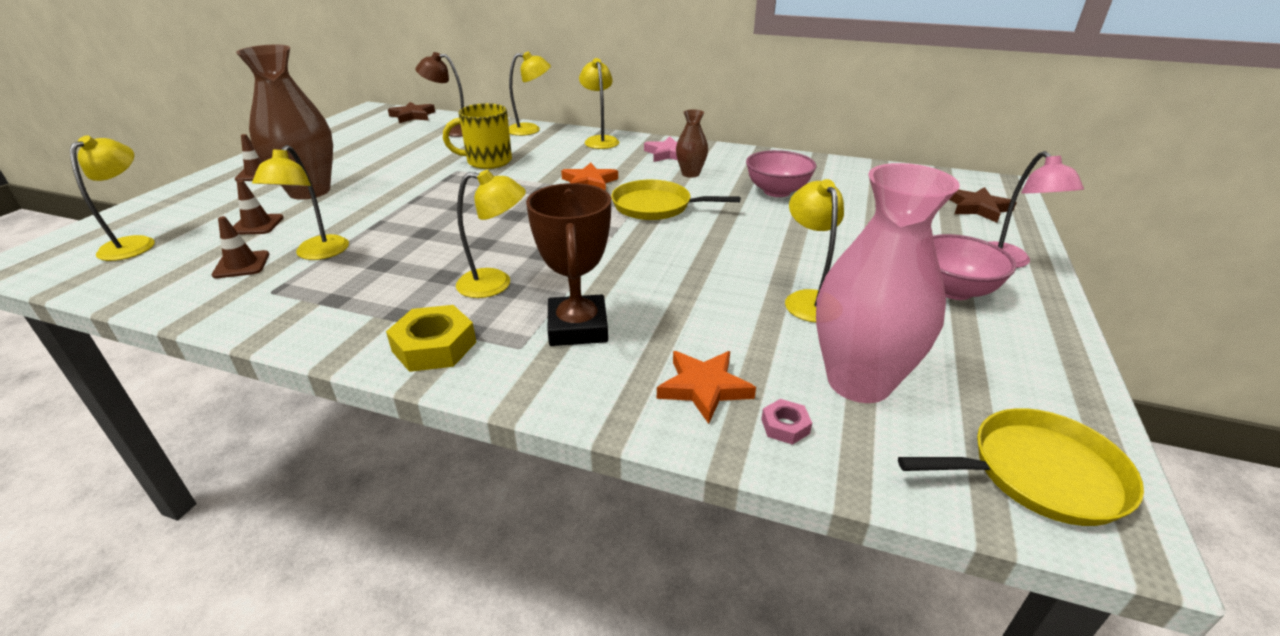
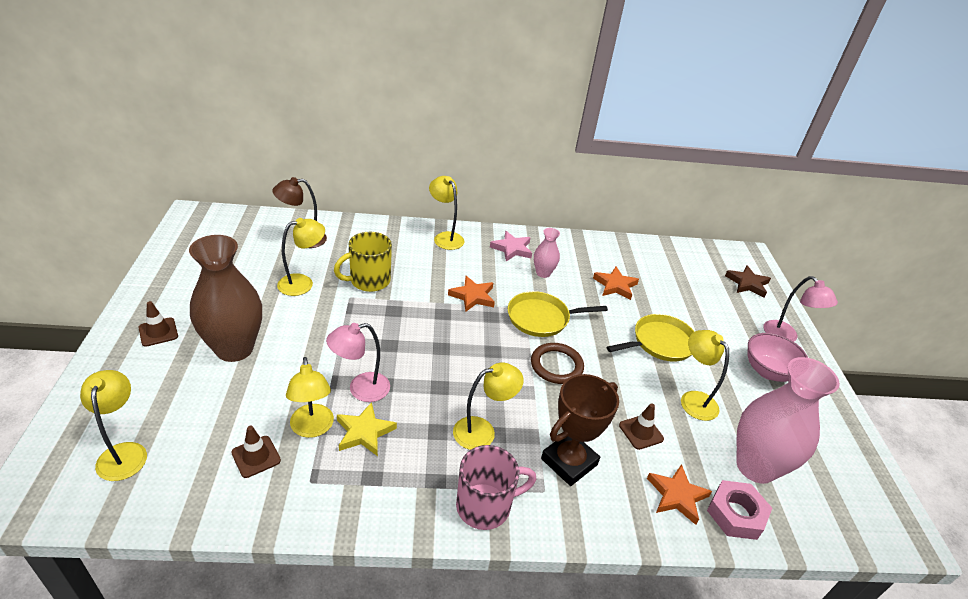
camera: 25 degrees left, 5 degrees up
(257, 225) = (223, 403): brown traffic cone -> brown traffic cone (641, 432)
(365, 264) = (364, 432): none -> yellow star
(397, 233) = (360, 389): none -> pink lamp
(412, 116) = (245, 220): brown star -> none
(434, 346) = (485, 506): yellow nut -> pink mug
(531, 130) = (375, 229): yellow lamp -> yellow lamp (303, 283)
(577, 327) = (569, 462): brown trophy -> brown trophy turned 75 degrees clockwise
(639, 245) = (556, 365): none -> brown ring
(690, 174) = (543, 273): brown vase -> pink vase
(777, 191) = (615, 285): pink bowl -> orange star
(785, 426) = (736, 514): pink nut -> pink nut, size x1.95
(1039, 474) = (866, 511): yellow pan -> yellow pan (660, 343)

